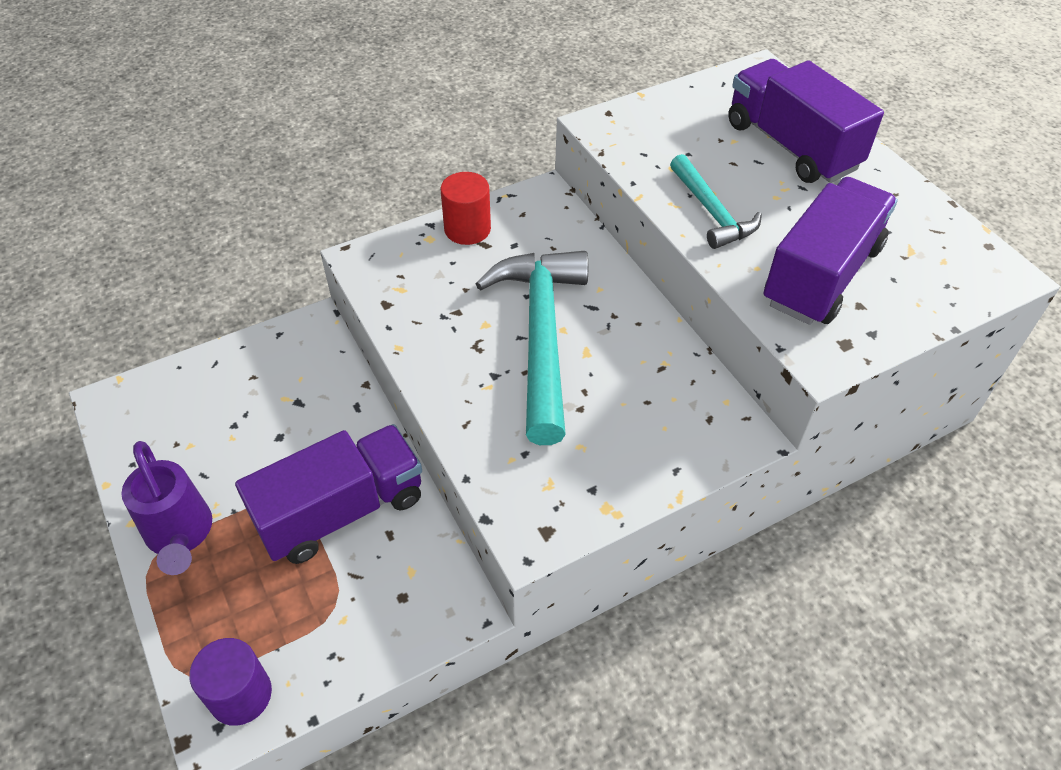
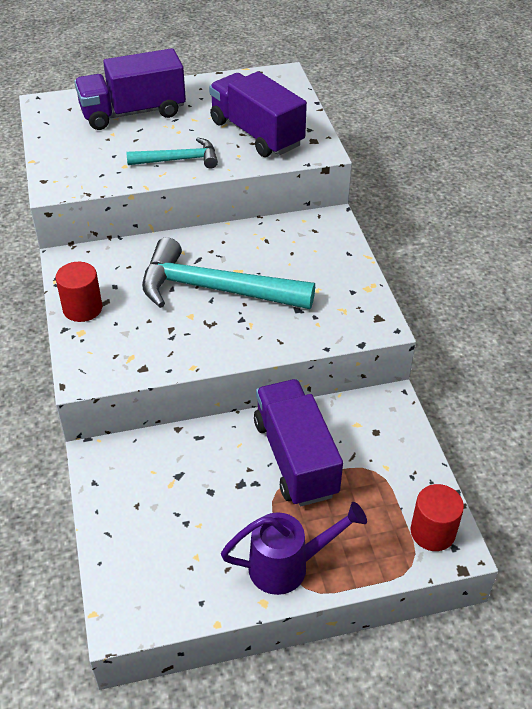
camera: 75 degrees left, 5 degrees down
(240, 695) = (432, 532): purple cylinder -> red cylinder

